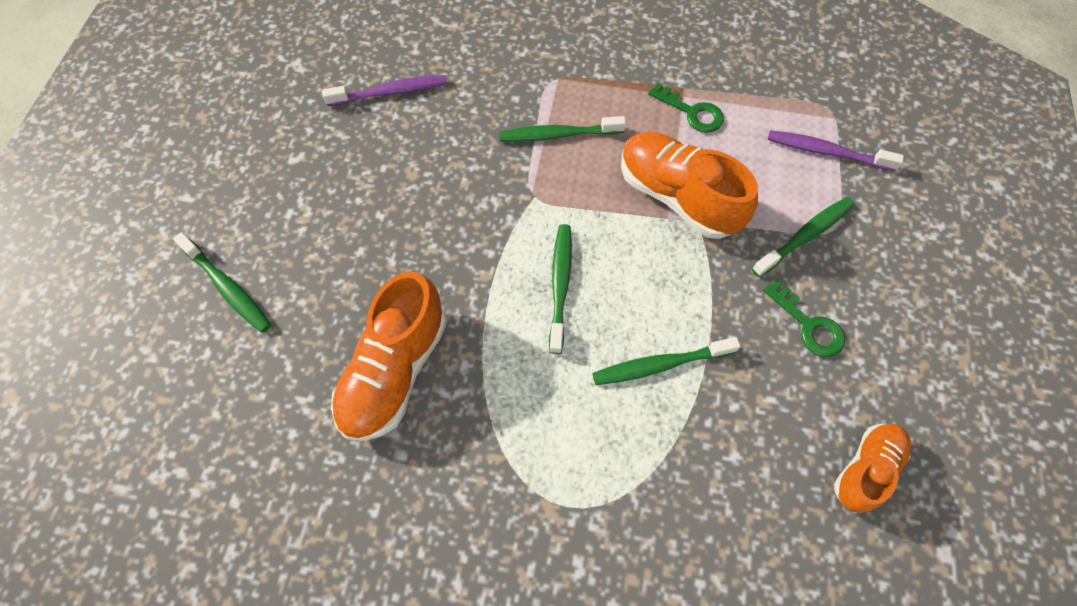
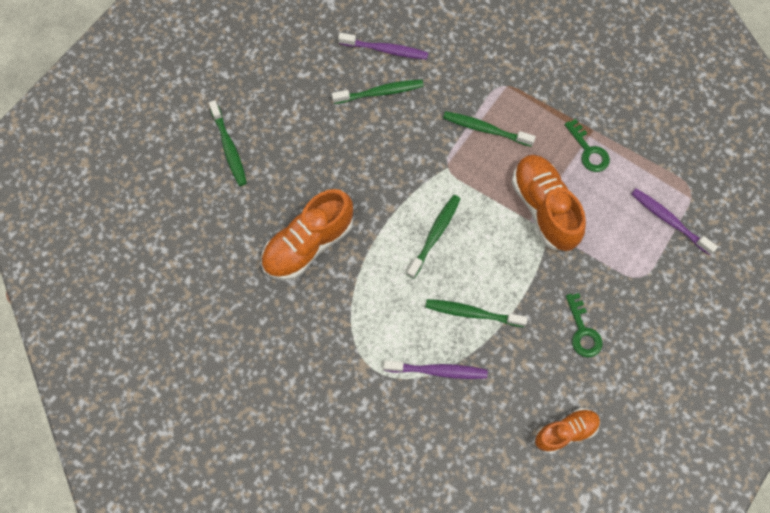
camera: 25 degrees right, 5 degrees up
(656, 465) = (438, 371): none -> purple toothbrush
(804, 236) = (616, 272): green toothbrush -> green toothbrush (380, 92)

